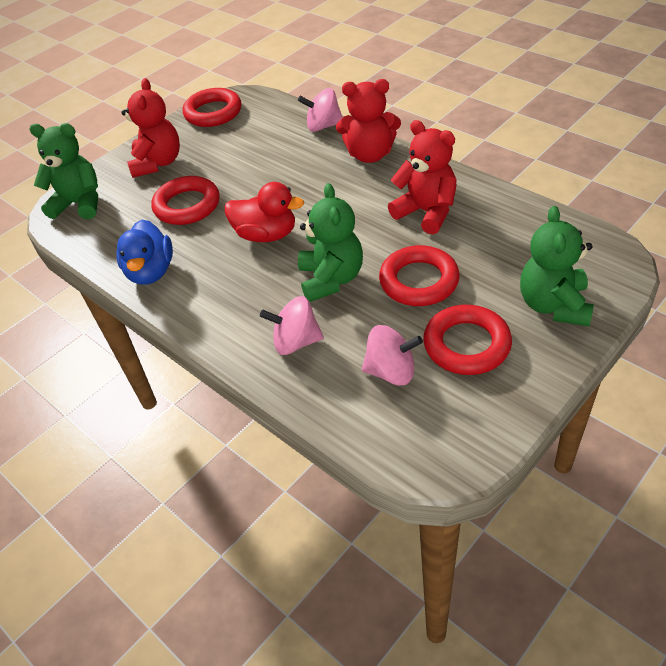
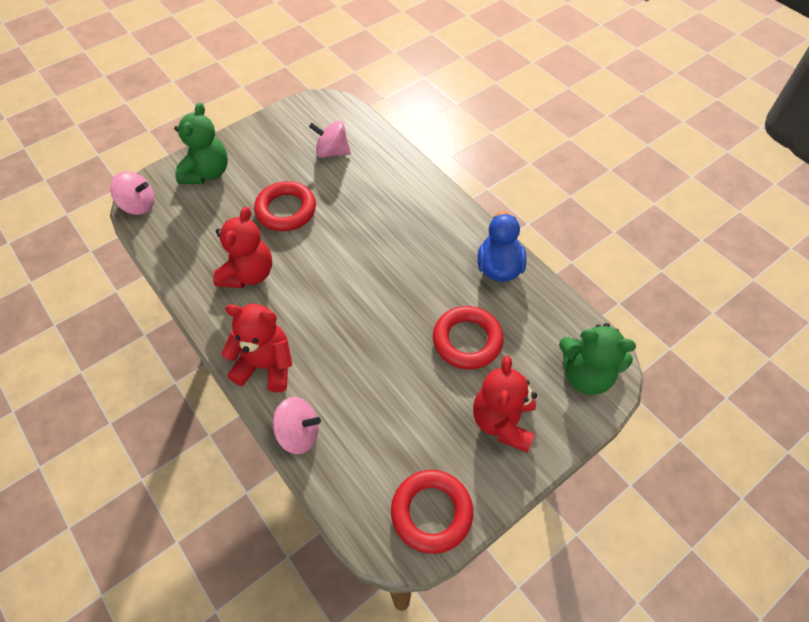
camera: 175 degrees left, 10 degrees up
(266, 235) = (393, 283): red duck -> none
(296, 342) = (388, 183): pink spinning top -> pink spinning top (139, 205)
(331, 279) = (350, 226): green teddy bear -> none
(426, 212) = (248, 274): red teddy bear -> red teddy bear turned 120 degrees counterclockwise
(466, 345) = (278, 159): red ring -> none

